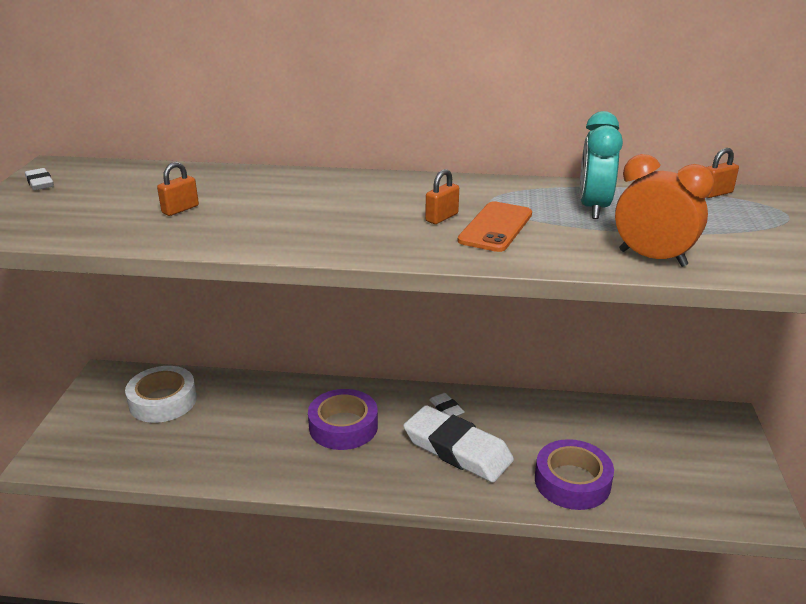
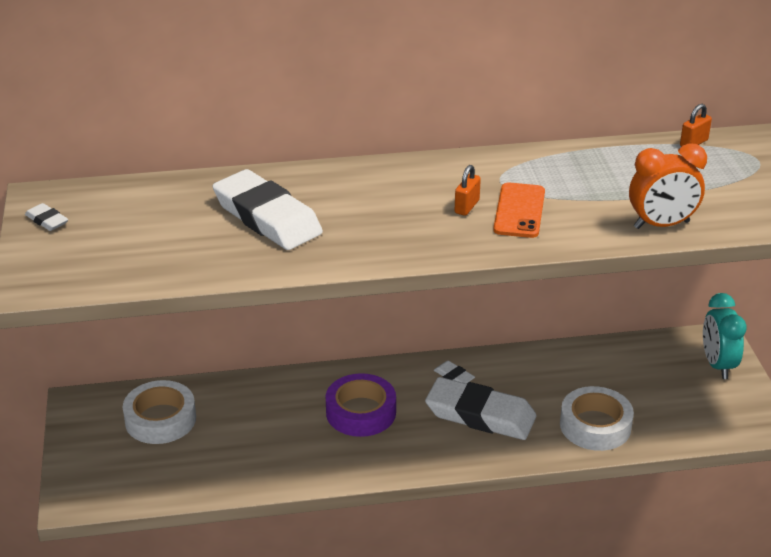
camera: 15 degrees left, 5 degrees up
(180, 209) = (218, 233): orange padlock -> none
(237, 203) = (267, 217): none -> white eraser
(572, 482) = (595, 426): purple tape -> white tape
(593, 208) = (594, 176): turquoise clock -> turquoise clock (717, 365)
(652, 258) = (661, 225): orange clock -> orange clock turned 150 degrees clockwise

